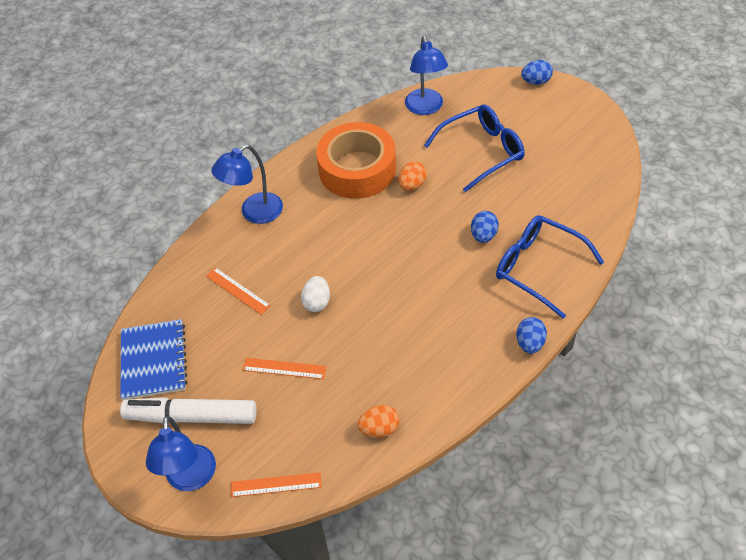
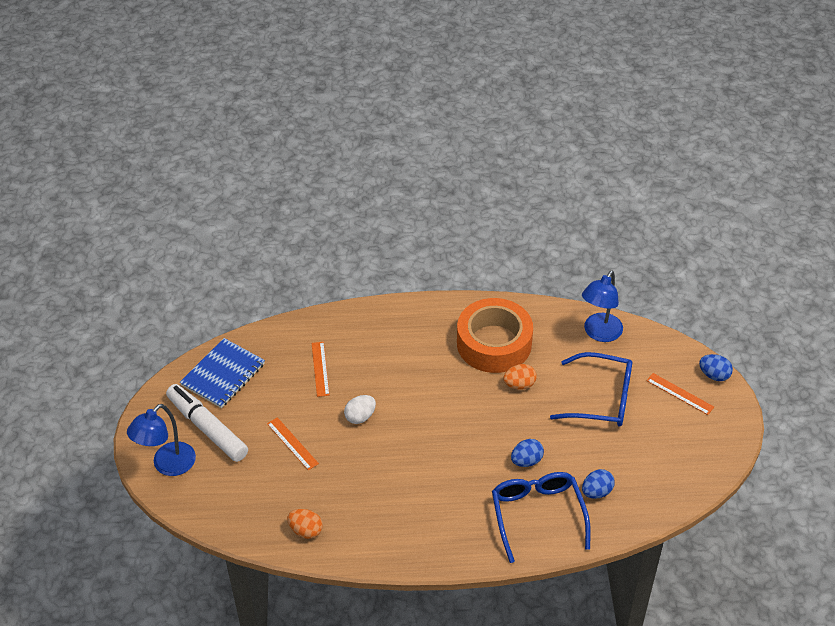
camera: 40 degrees right, 5 degrees down
(254, 213) = (389, 323): blue lamp -> none
(276, 484) = (209, 511): orange ruler -> orange ruler (680, 394)
(530, 343) = (467, 560): blue egg -> blue egg (596, 492)

